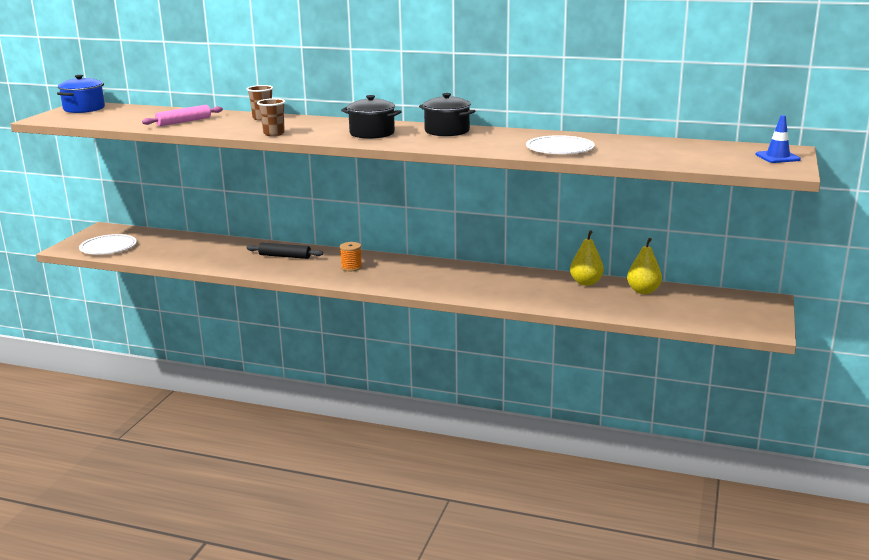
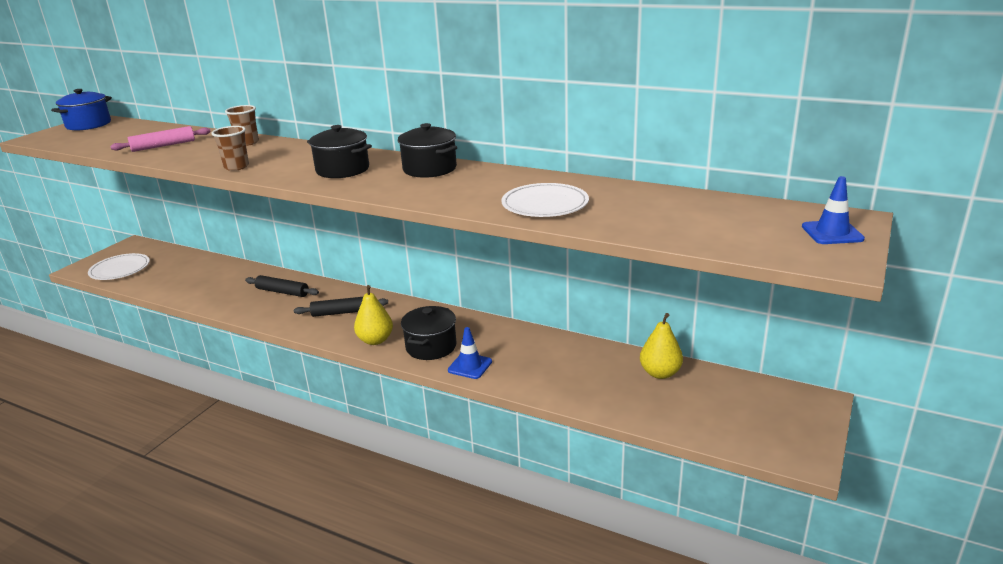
camera: 10 degrees right, 5 degrees up
(351, 267) = (342, 312): orange spool -> black rolling pin
(445, 285) = (431, 347): none -> black pot
(486, 295) = (470, 366): none -> blue traffic cone
(586, 283) = (594, 354): yellow pear -> yellow pear (375, 340)

